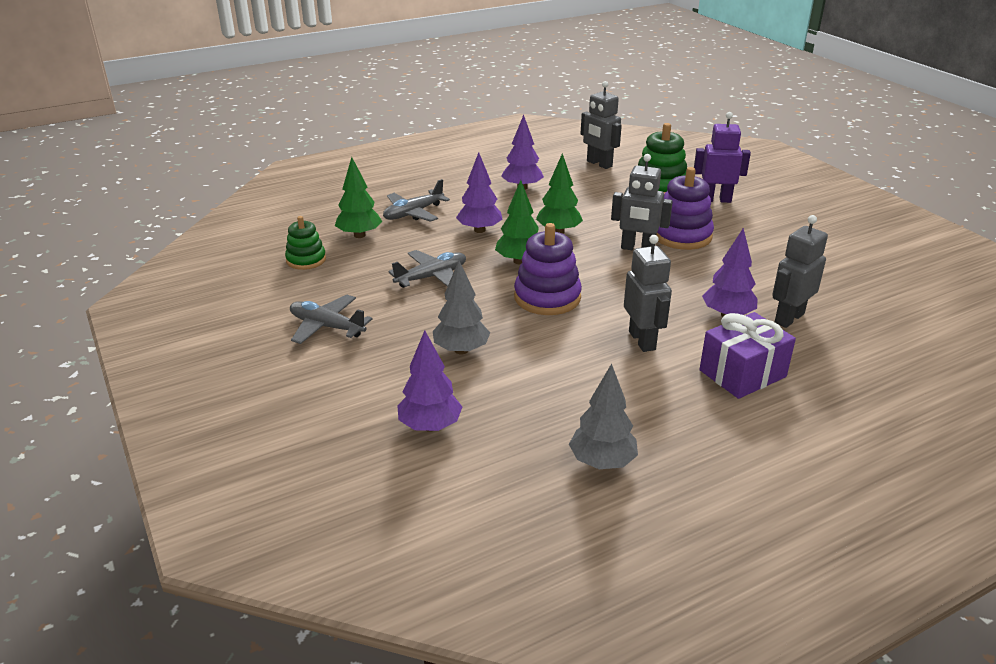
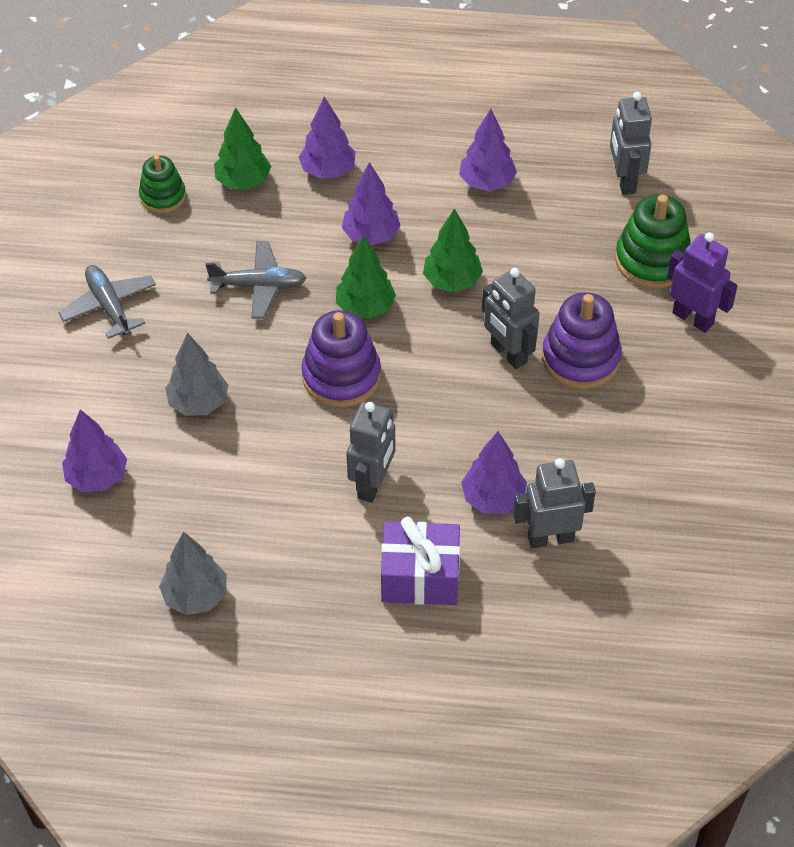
camera: 35 degrees right, 20 degrees up
(413, 213) = (328, 171): grey plane -> purple tree

